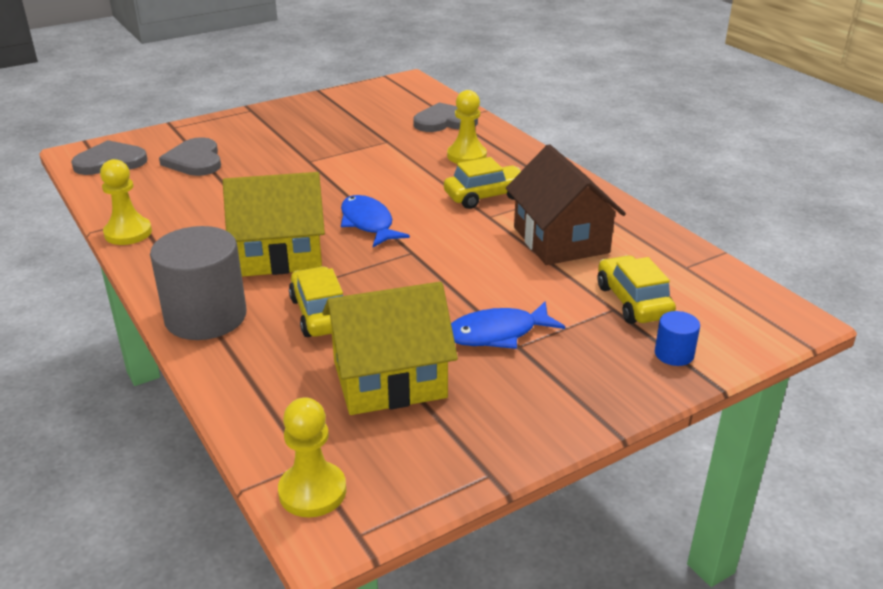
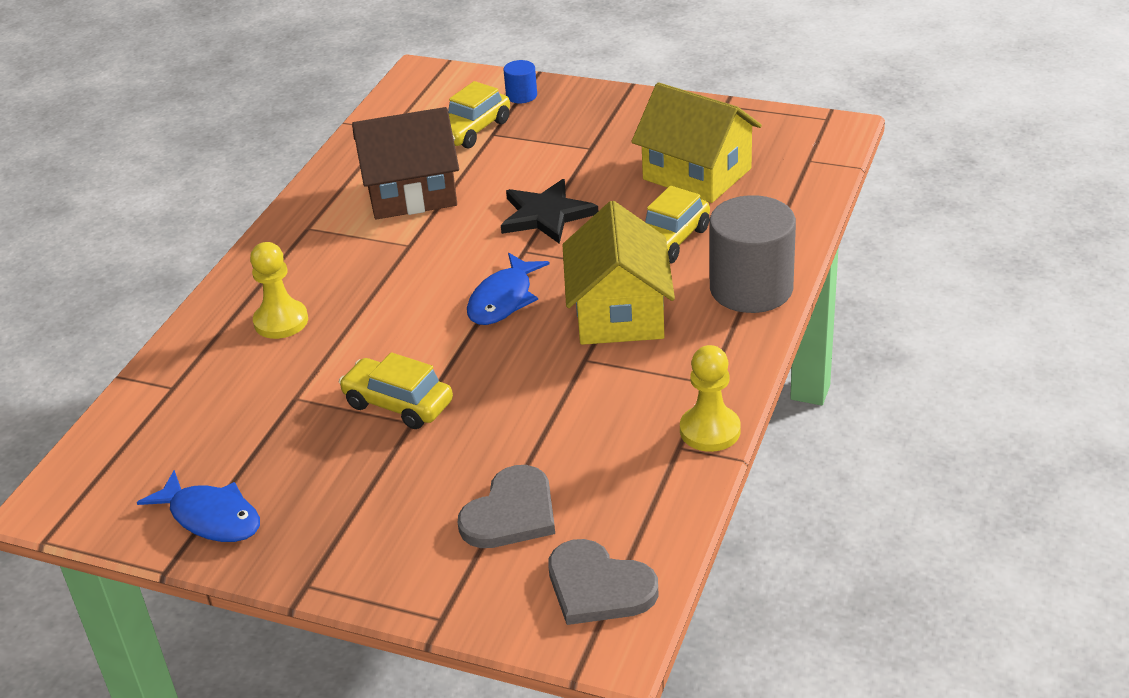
camera: 125 degrees left, 5 degrees up
(280, 254) = (619, 313): yellow house -> yellow house turned 45 degrees clockwise
(312, 491) = (824, 146): yellow pawn -> none
(443, 279) = (546, 215): none -> black star
(444, 121) = (189, 387): grey heart -> none
(485, 196) = (368, 265): yellow car -> yellow car (398, 404)
(497, 334) = (587, 161): blue fish -> blue fish (211, 517)
(561, 240) = (411, 193): brown house -> brown house turned 45 degrees clockwise

